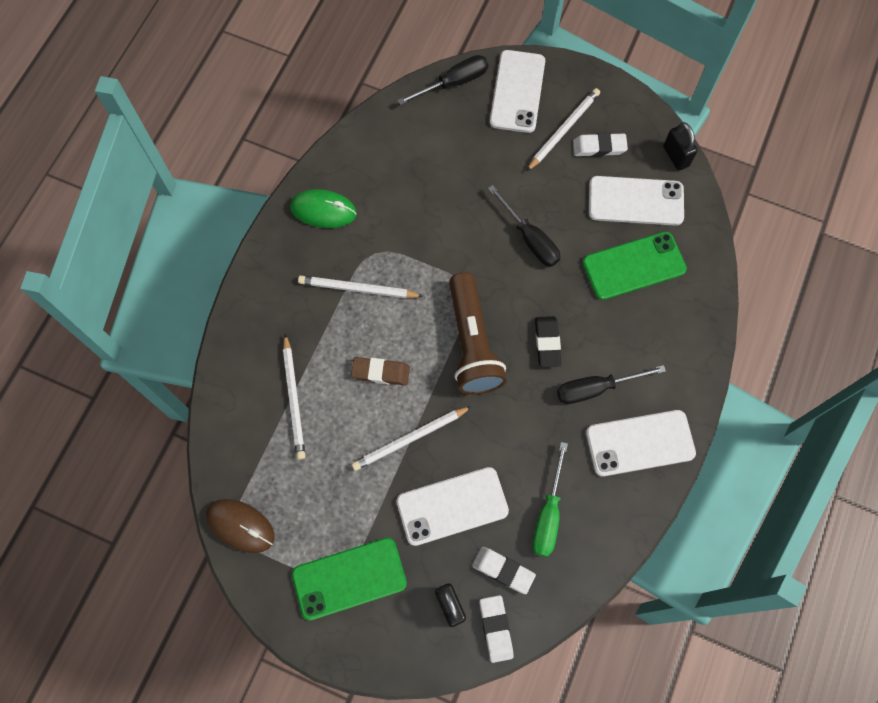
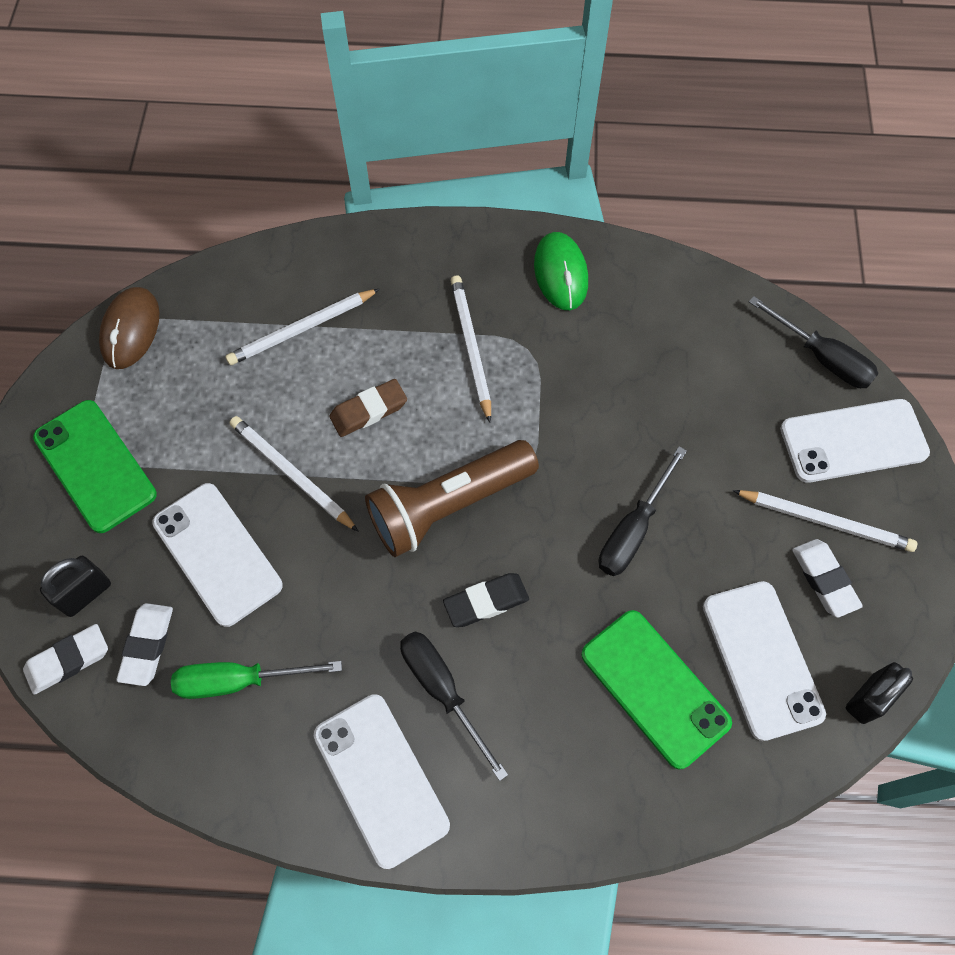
camera: 70 degrees right, 5 degrees down
(380, 372) = (368, 411): brown eraser -> brown eraser turned 75 degrees clockwise

